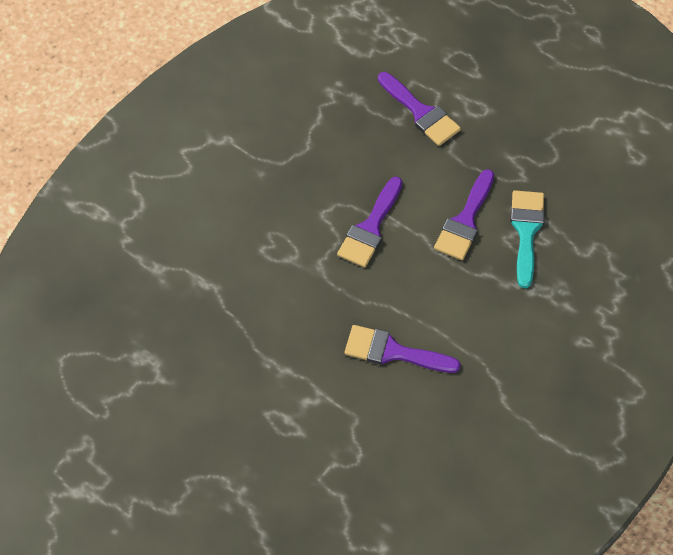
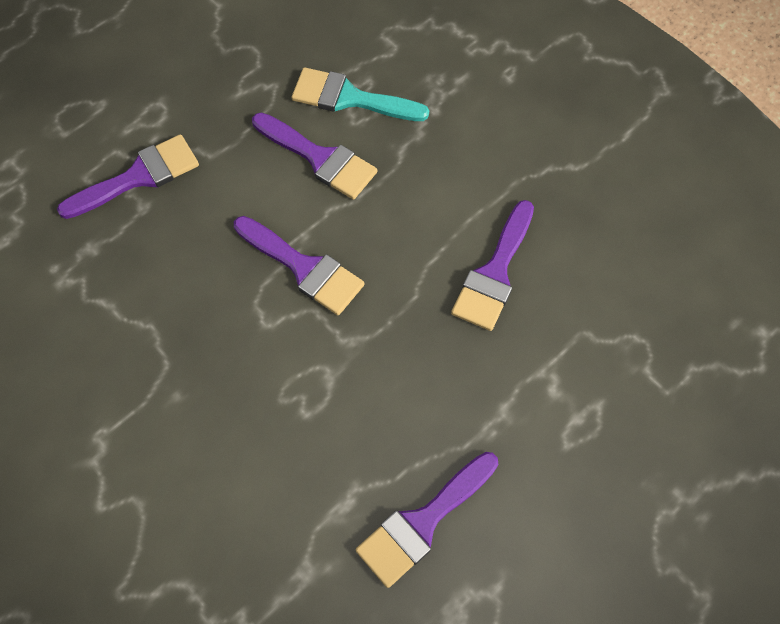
camera: 80 degrees left, 5 degrees up
(199, 330) = (423, 522): none -> purple brush

